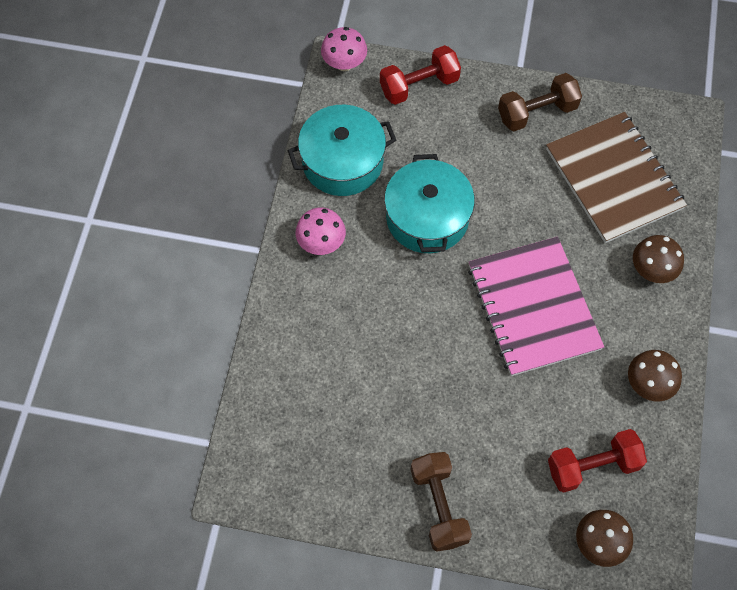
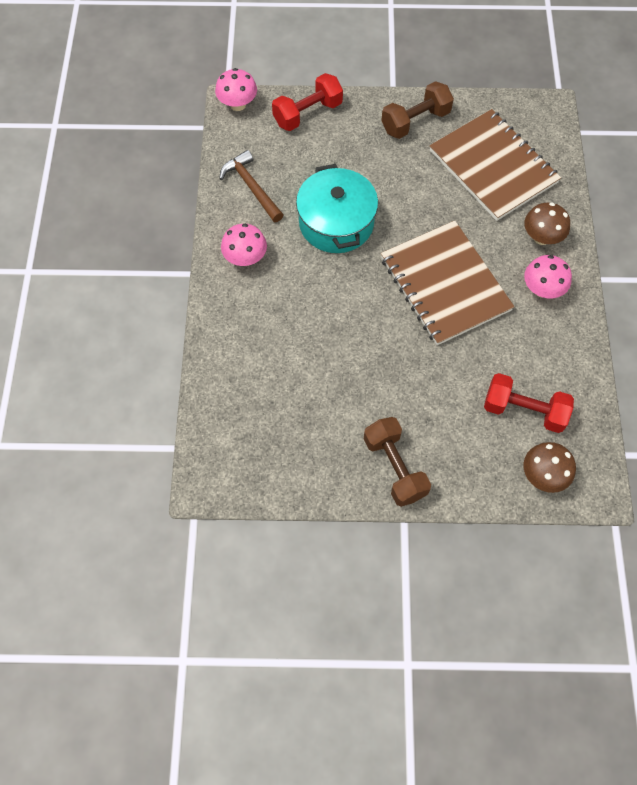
camera: 10 degrees left, 0 degrees up
(342, 162) = (252, 187): turquoise pot -> brown hammer
(533, 307) = (444, 284): pink notebook -> brown notebook
(592, 466) = (524, 410): red dumbbell -> red dumbbell turned 45 degrees clockwise
(640, 331) = (542, 289): none -> pink mushroom
(648, 384) = (558, 333): brown mushroom -> none

